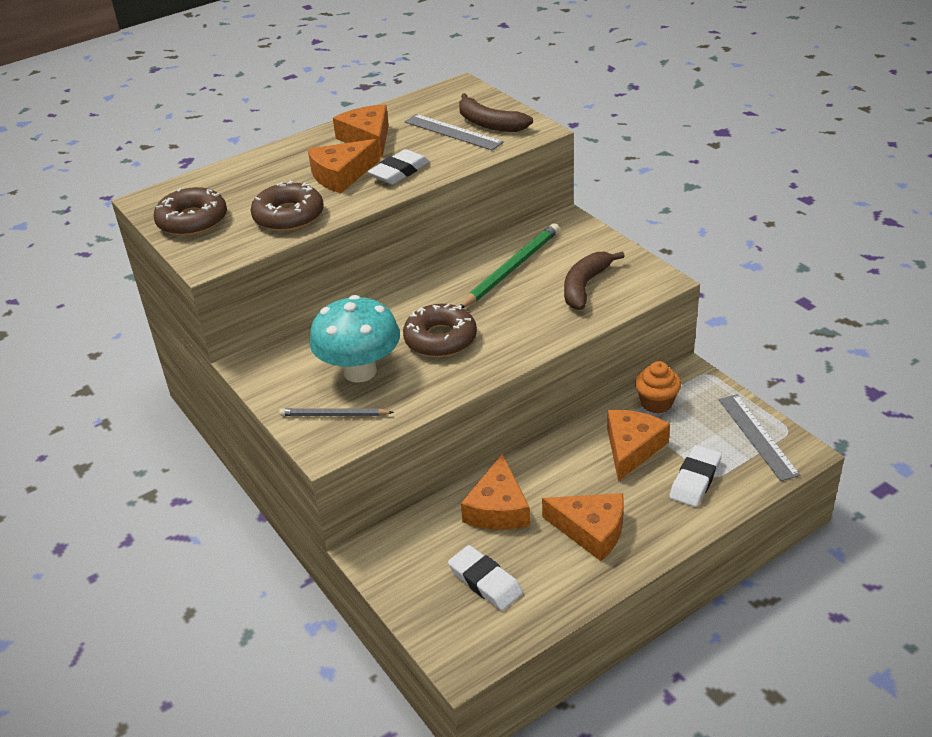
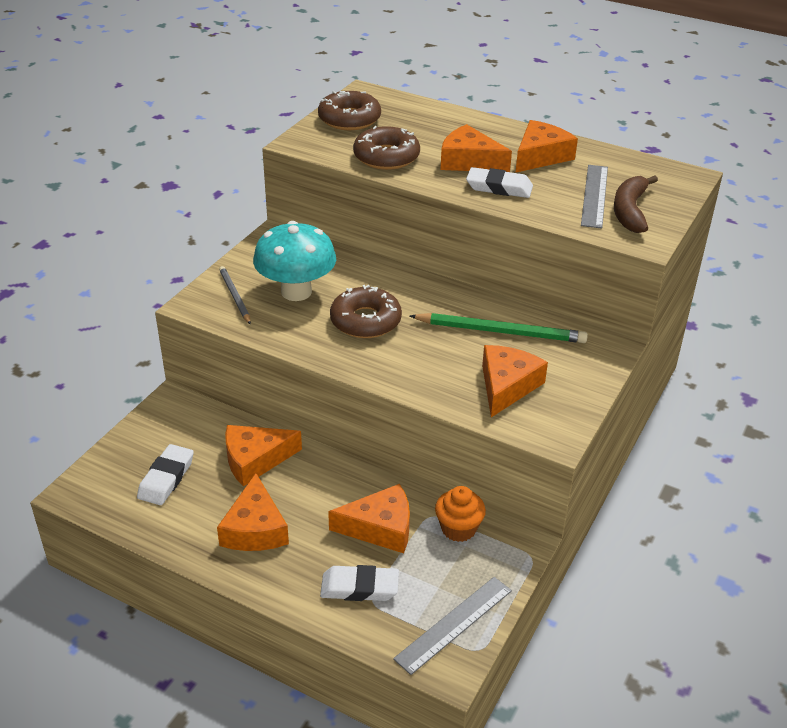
camera: 60 degrees right, 0 degrees up
(585, 286) = (507, 386): brown banana -> orange cheese

